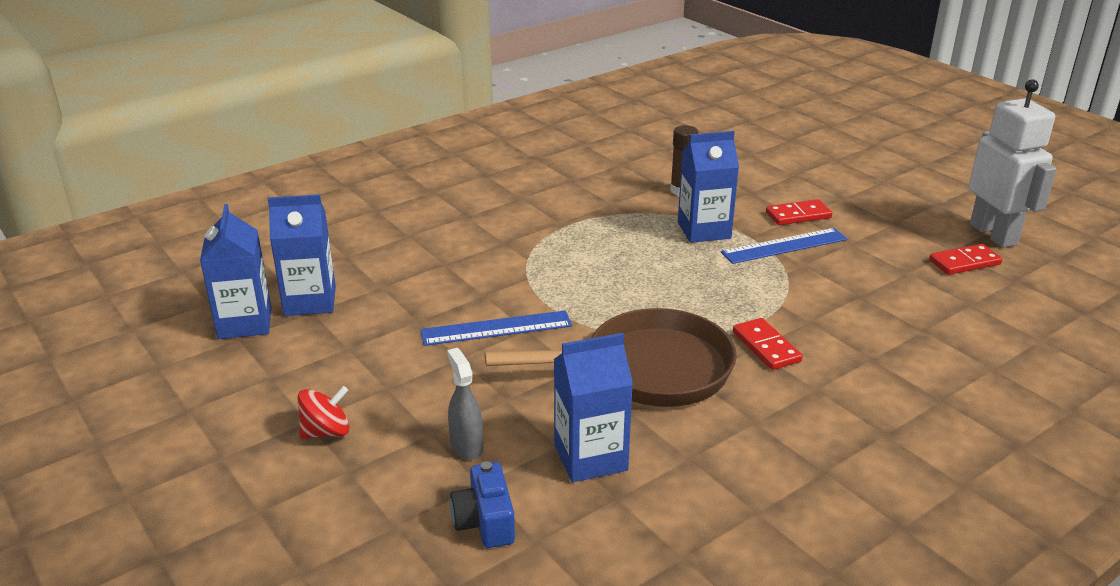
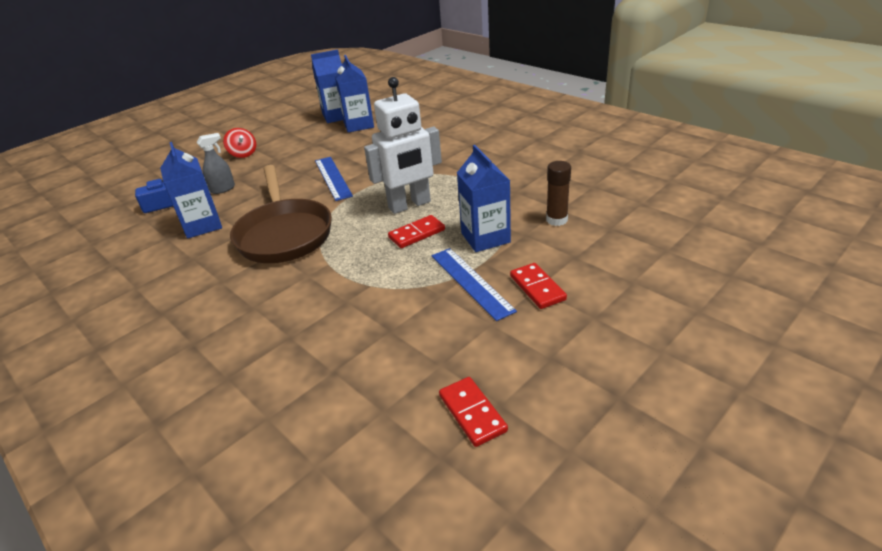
camera: 85 degrees right, 5 degrees up
(766, 347) = (309, 281): red domino -> red domino (416, 234)
(993, 234) = (555, 449): white robot -> white robot (409, 205)

